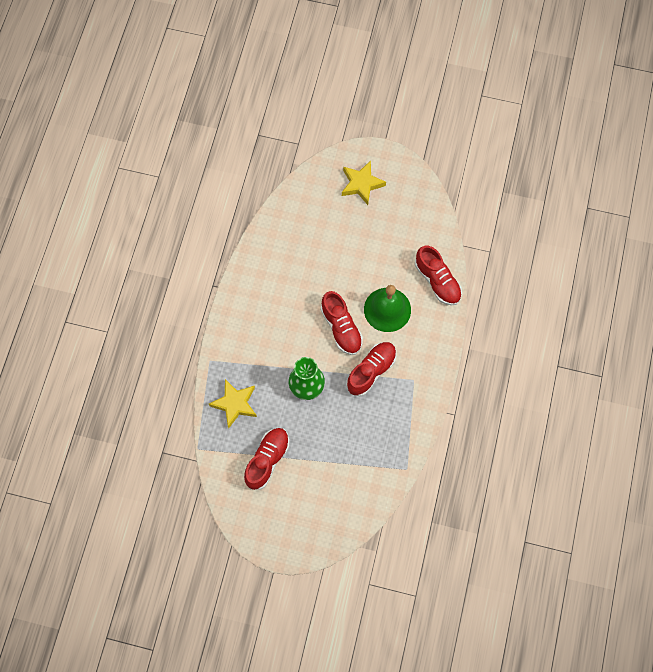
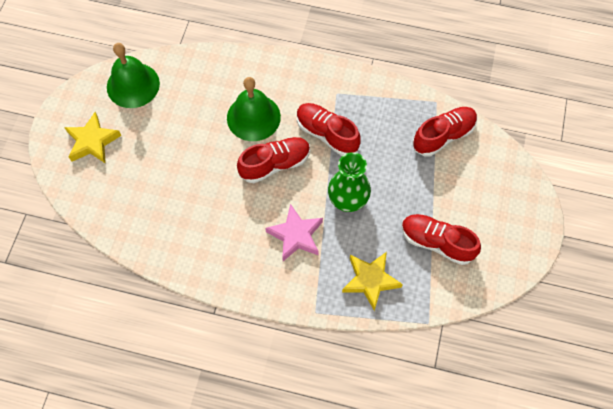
camera: 90 degrees left, 5 degrees down
(275, 345) = (295, 235): none -> pink star
(417, 210) = (133, 85): none -> green bell
(437, 281) = (221, 68): red shoe -> red shoe (443, 136)

